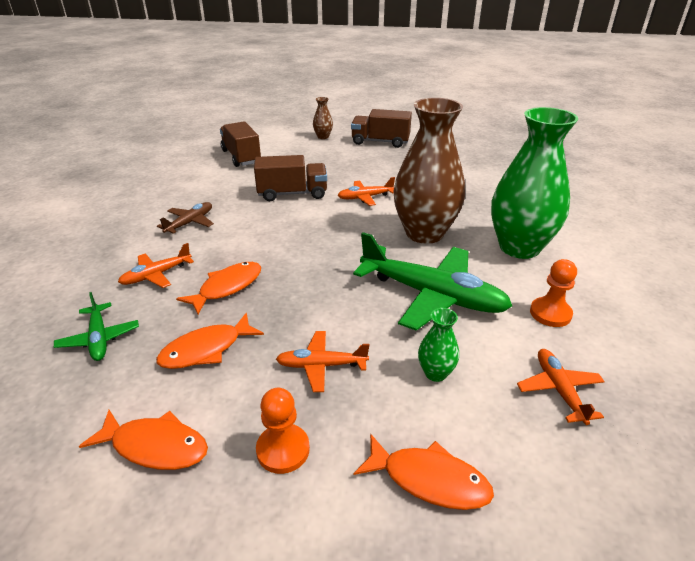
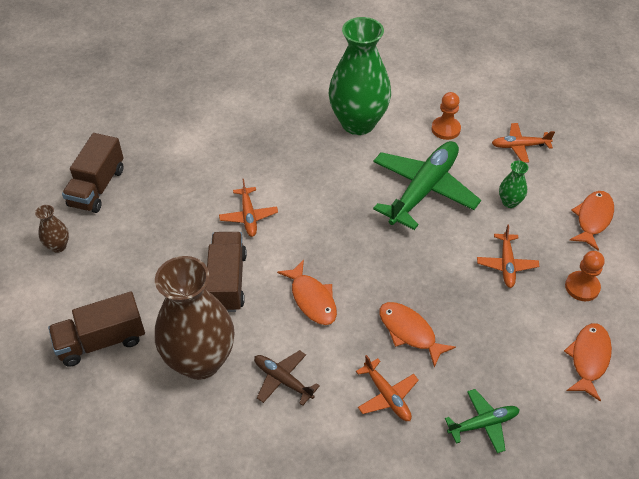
camera: 85 degrees left, 15 degrees up
(206, 349) = (493, 339): orange fish -> orange fish (312, 299)
(424, 233) = (328, 179): brown vase -> brown vase (200, 361)

